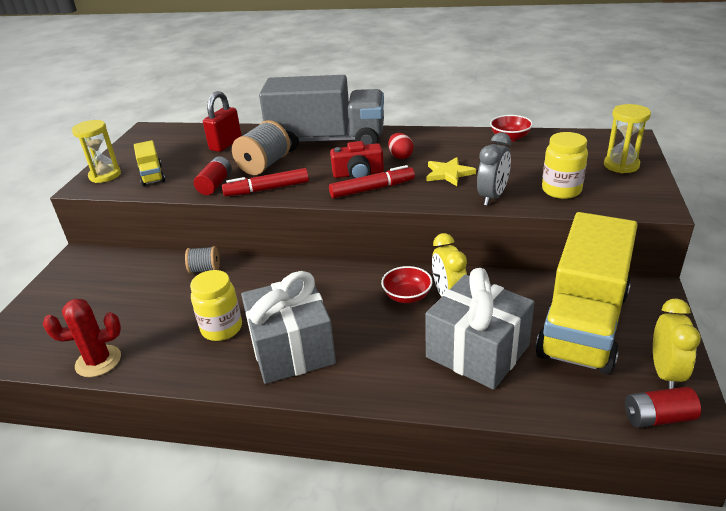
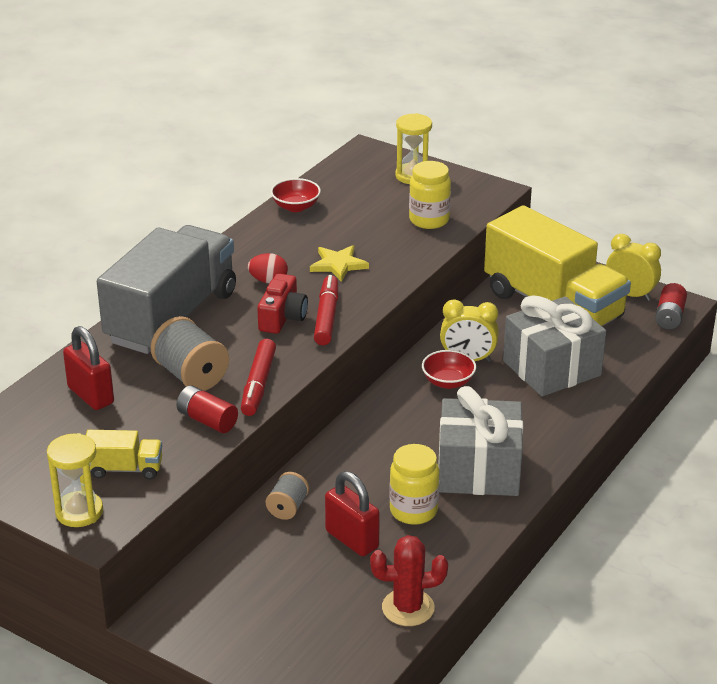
camera: 70 degrees left, 0 degrees up
(98, 361) = (408, 608): red cactus -> red cactus turned 75 degrees clockwise
(176, 308) = (352, 539): none -> red padlock
(492, 197) = (407, 257): grey clock -> none

